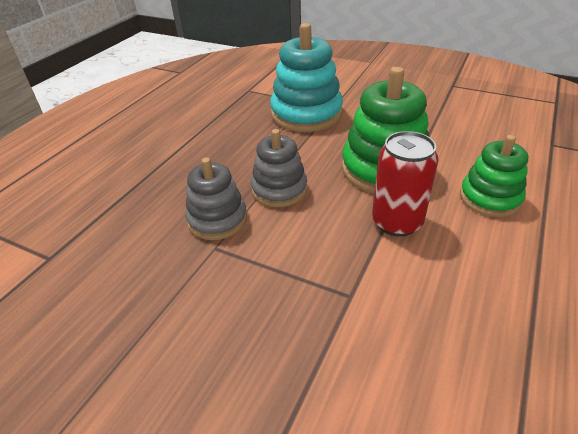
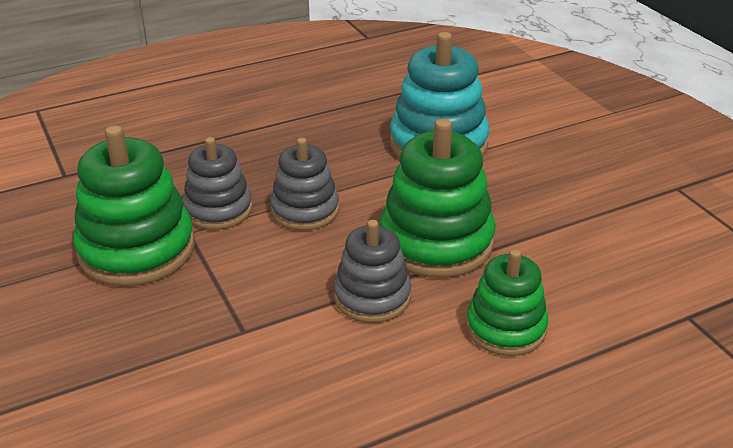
camera: 35 degrees right, 5 degrees down
(189, 283) = (137, 250): none -> green stacking toy
(397, 222) = (372, 297): red can -> grey stacking toy

